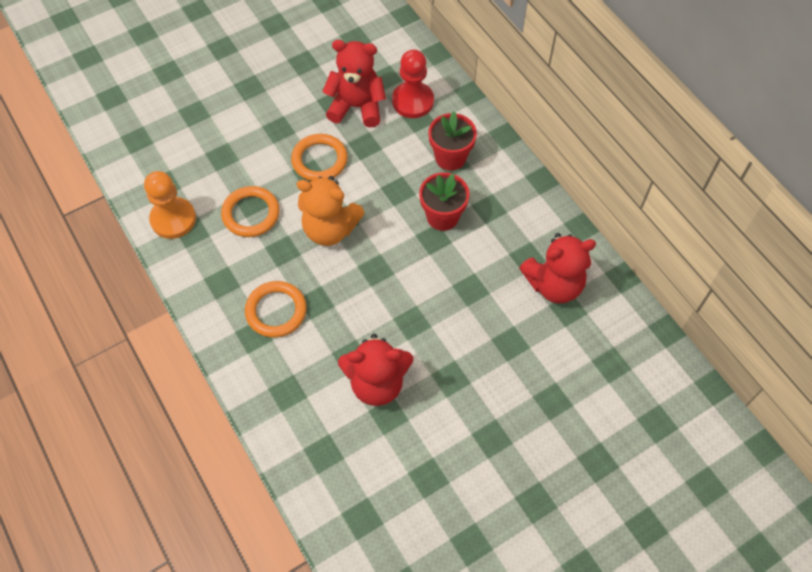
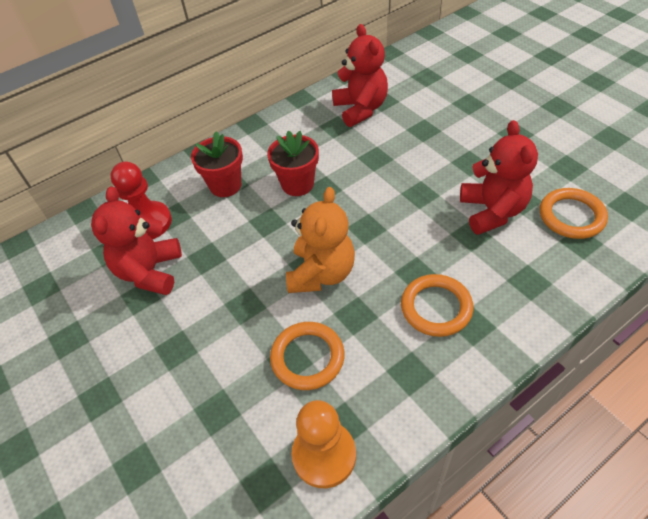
camera: 90 degrees left, 10 degrees down
(319, 160) = (226, 297): orange ring -> orange ring (571, 216)

